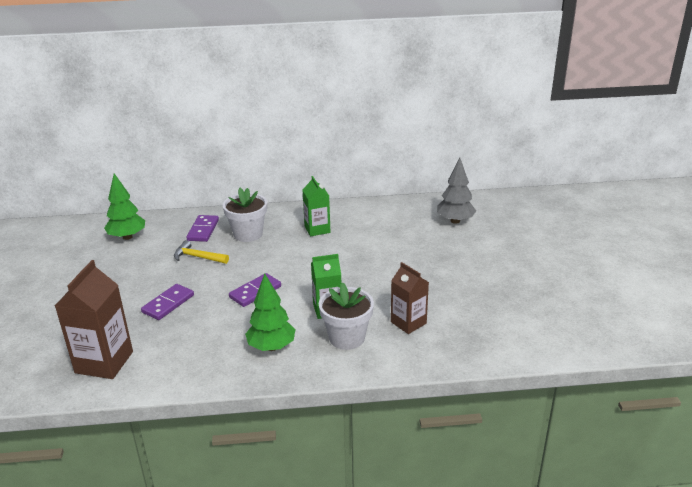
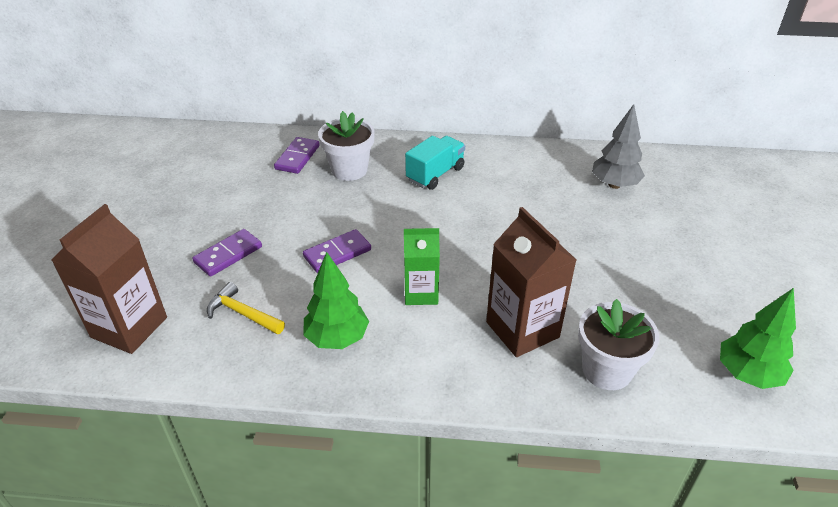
camera: 10 degrees right, 10 degrees up
(127, 237) = (207, 155): green tree -> green tree (747, 374)
(198, 257) = (281, 194): yellow hammer -> yellow hammer (243, 313)
(317, 229) = (435, 174): green carton -> turquoise truck
(347, 338) = (436, 340): white flower pot -> white flower pot (607, 370)
(408, 323) = (522, 329): brown carton -> brown carton, size x1.55

